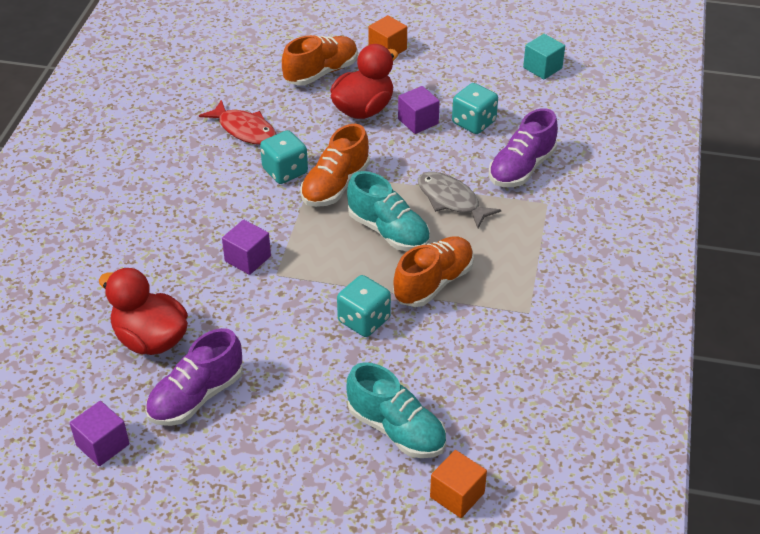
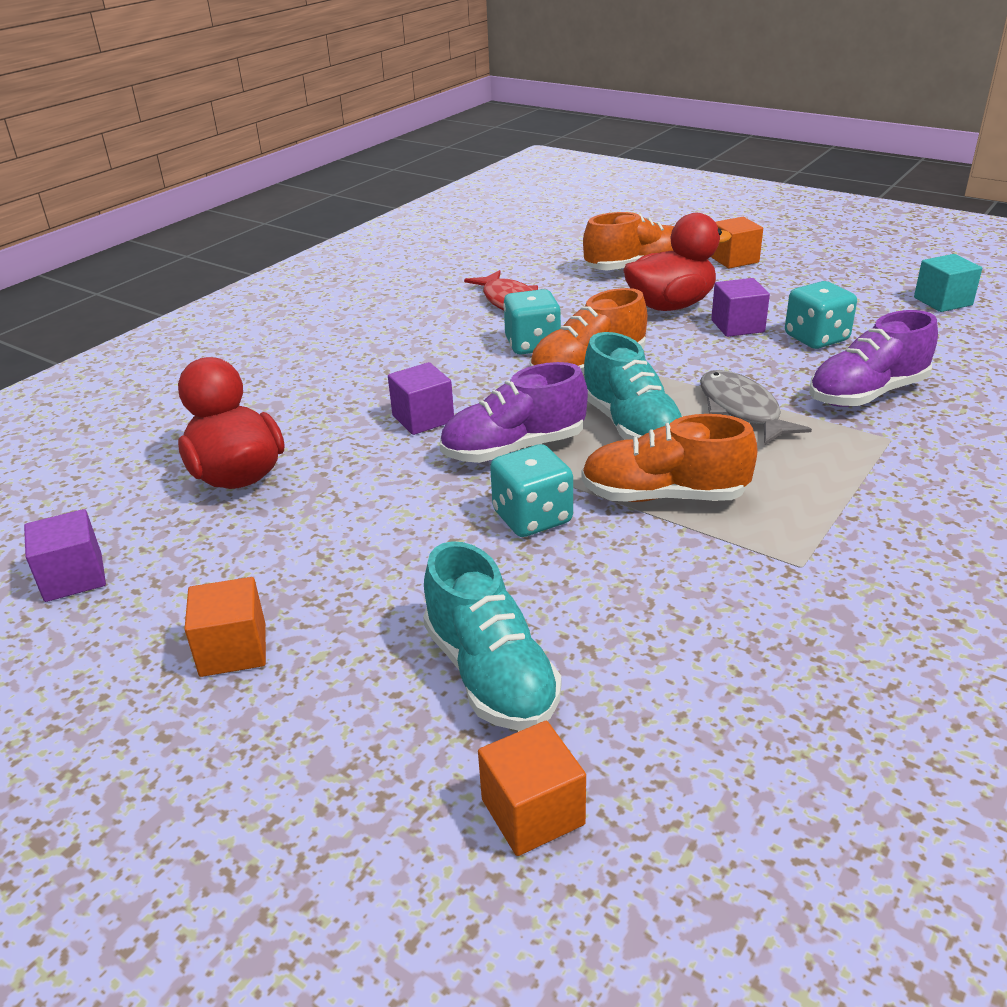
camera: 25 degrees right, 10 degrees down
(196, 396) = (237, 552): purple shoe -> purple shoe (514, 449)
(243, 460) = (233, 650): none -> orange cube
(433, 283) = (663, 496): orange shoe -> orange shoe turned 150 degrees counterclockwise

